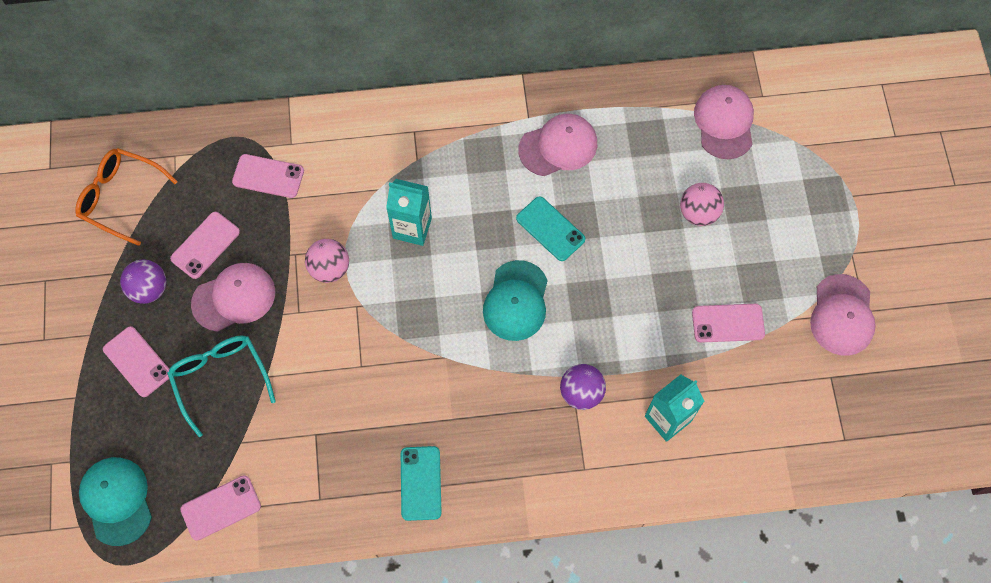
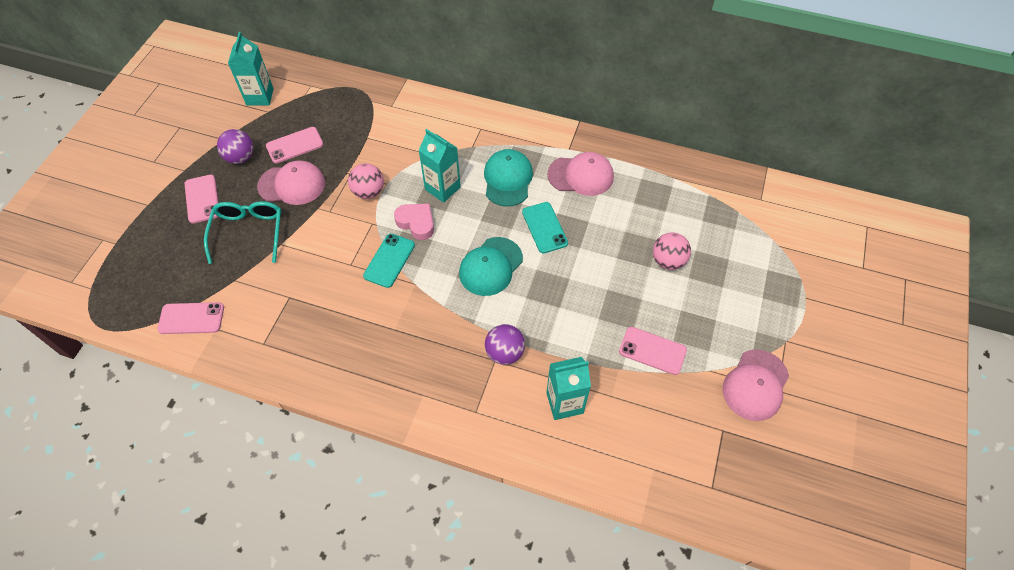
camera: 25 degrees right, 10 degrees down
(116, 500) = (126, 282): turquoise cap -> turquoise cap (507, 179)
(120, 197) = (260, 97): orange glasses -> turquoise carton
(268, 176) = (363, 119): pink phone -> none
(406, 284) = (416, 223): none -> pink heart
(420, 483) = (343, 365): turquoise phone -> turquoise phone (389, 260)
(724, 123) = (720, 206): pink cap -> none

